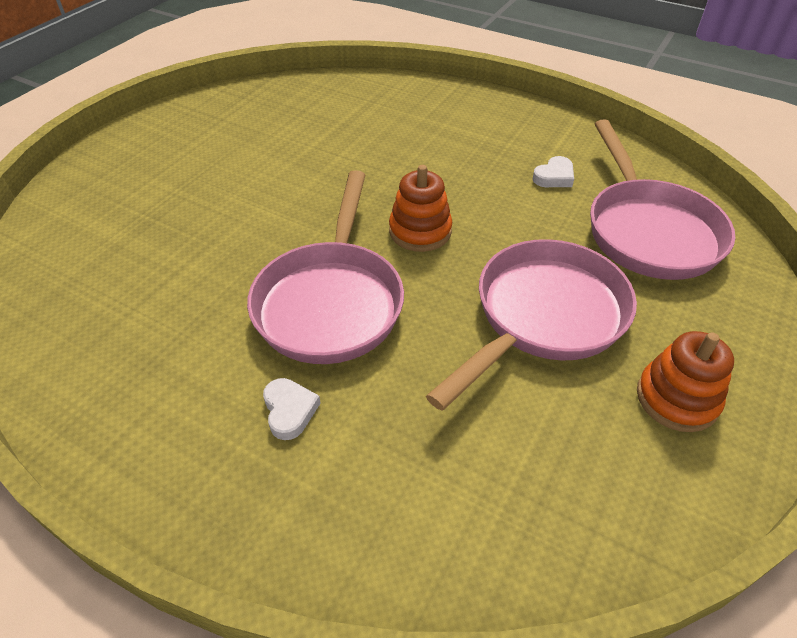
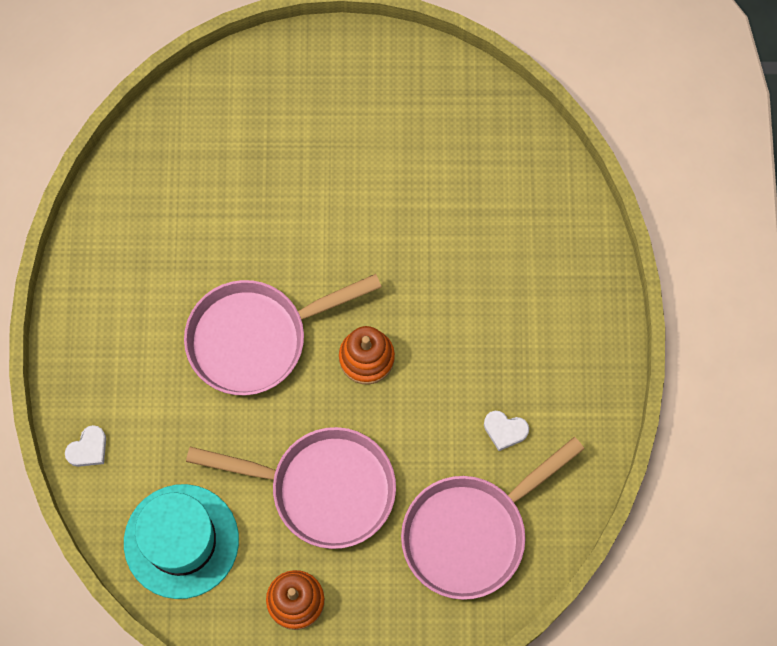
camera: 60 degrees right, 25 degrees up
(289, 410) = (155, 370): white heart -> white heart (88, 449)
(541, 489) = (181, 541): none -> turquoise hat

